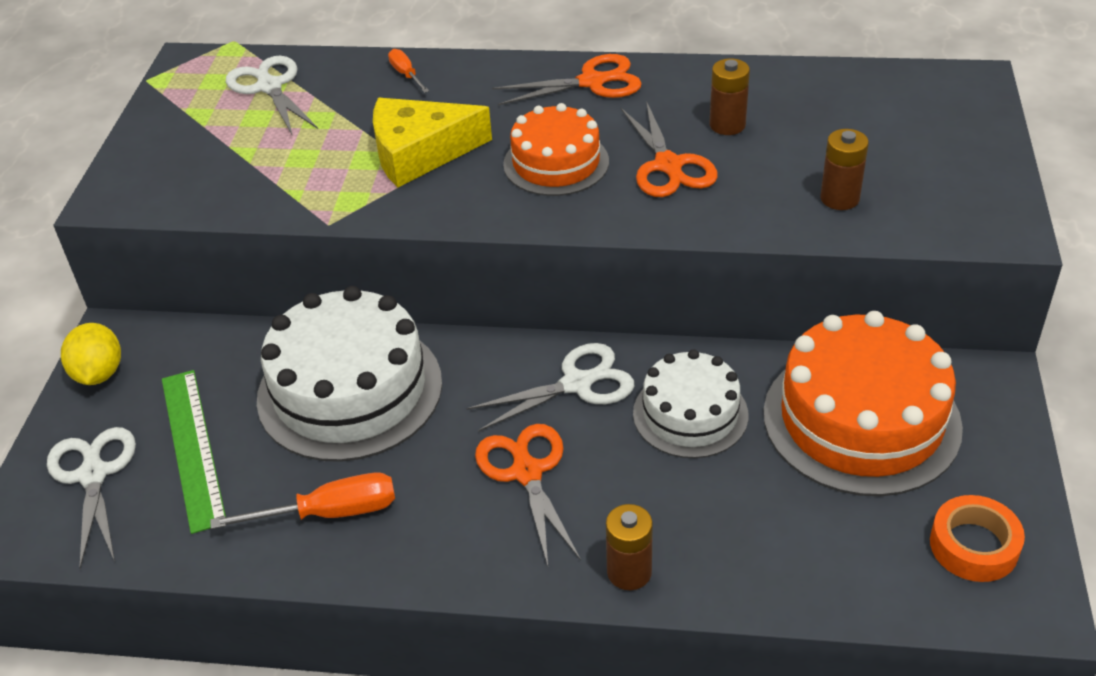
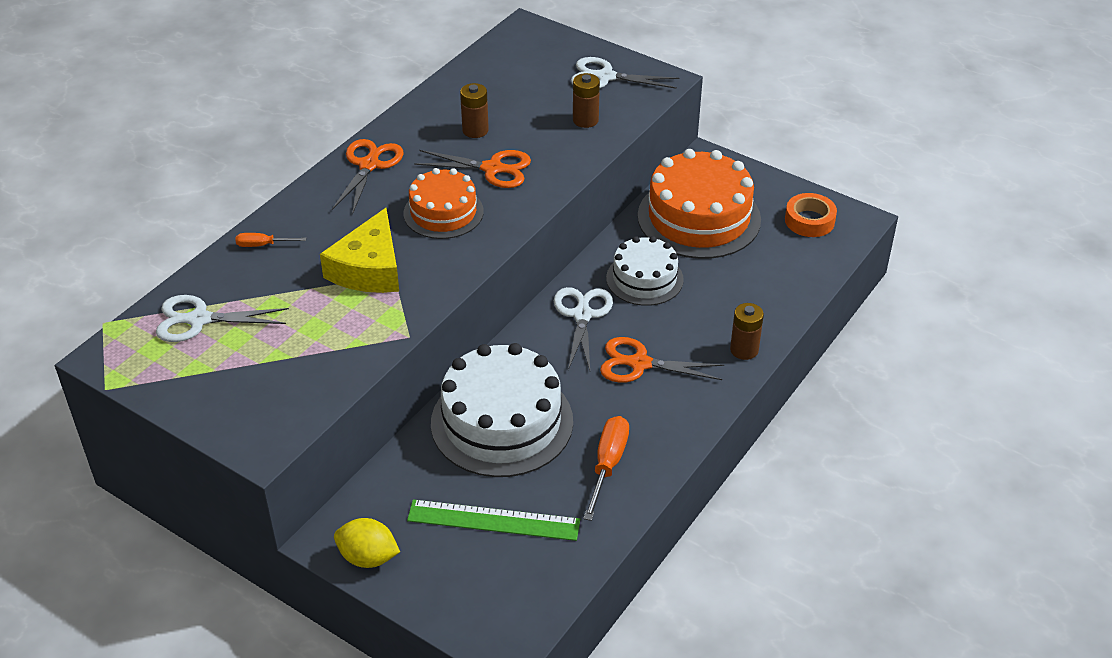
camera: 65 degrees left, 0 degrees up
(93, 475) = (478, 583): white scissors -> white scissors (605, 77)

